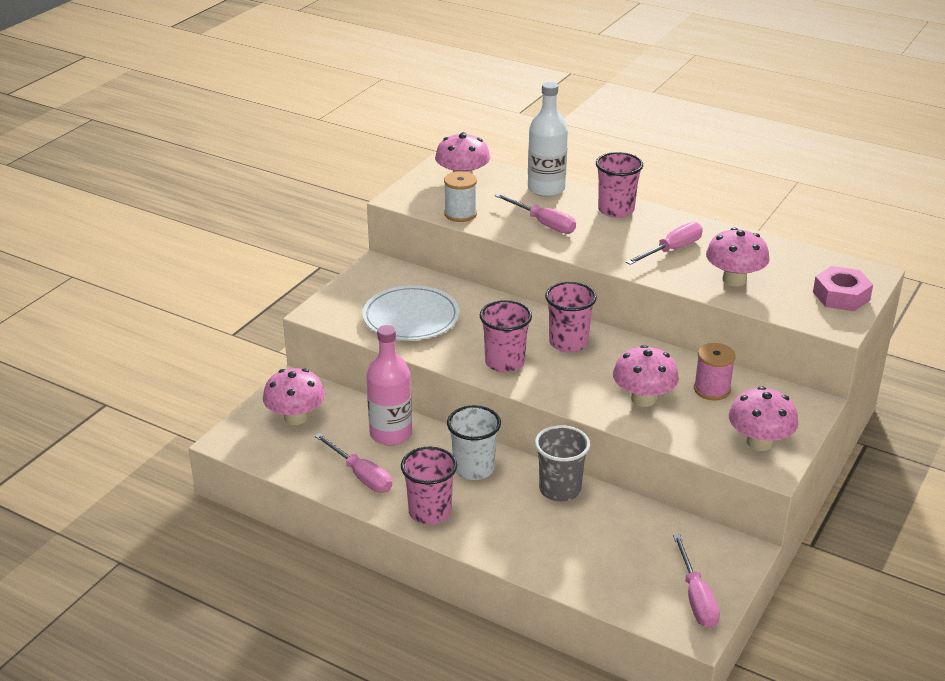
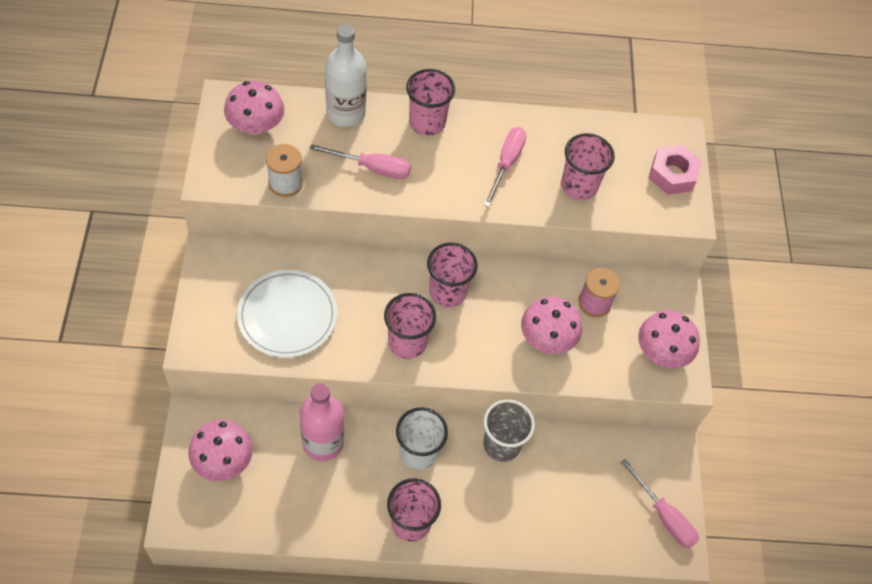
camera: 35 degrees left, 25 degrees up
(361, 476) = (327, 507): pink screwdriver -> none
(734, 280) = (579, 186): pink mushroom -> pink cup

